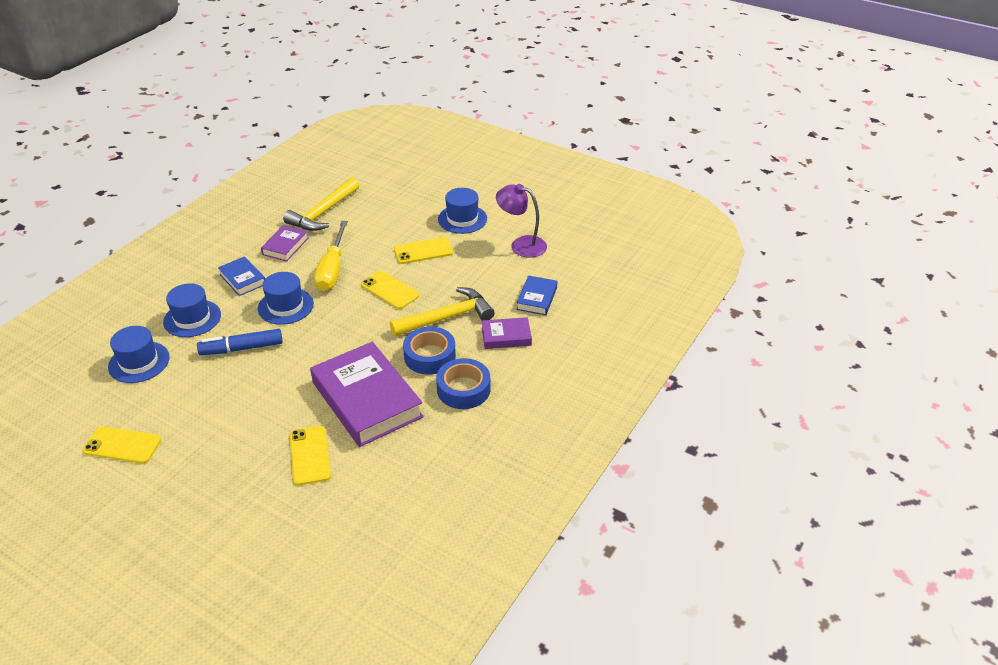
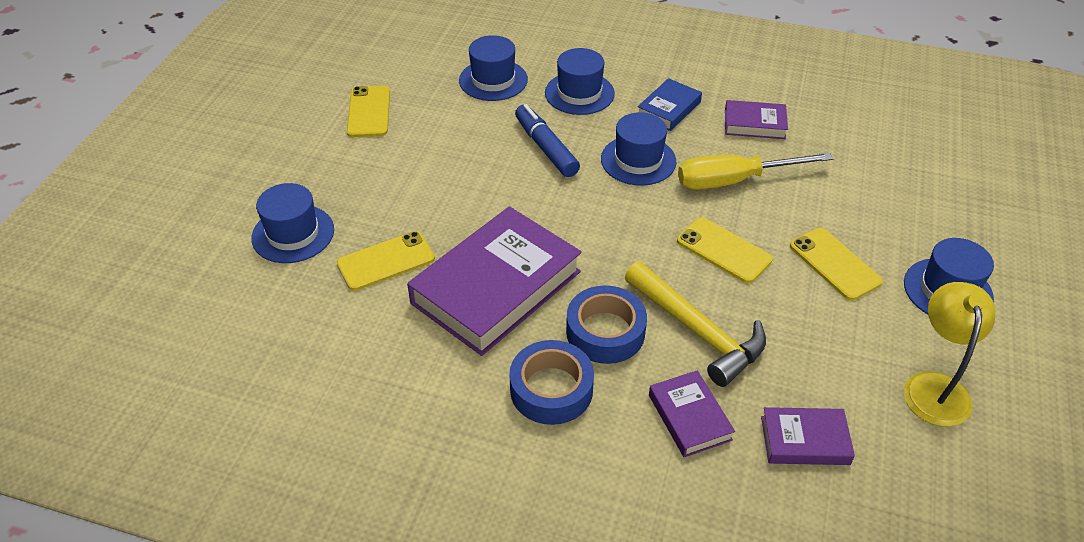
camera: 75 degrees right, 5 degrees up
(247, 510) = (293, 234): none -> blue hat
(323, 213) = (848, 136): yellow hammer -> none
(389, 290) = (723, 250): yellow phone -> yellow phone turned 75 degrees counterclockwise
(521, 245) = (935, 387): purple lamp -> yellow lamp
(537, 298) = (805, 440): blue book -> purple book

